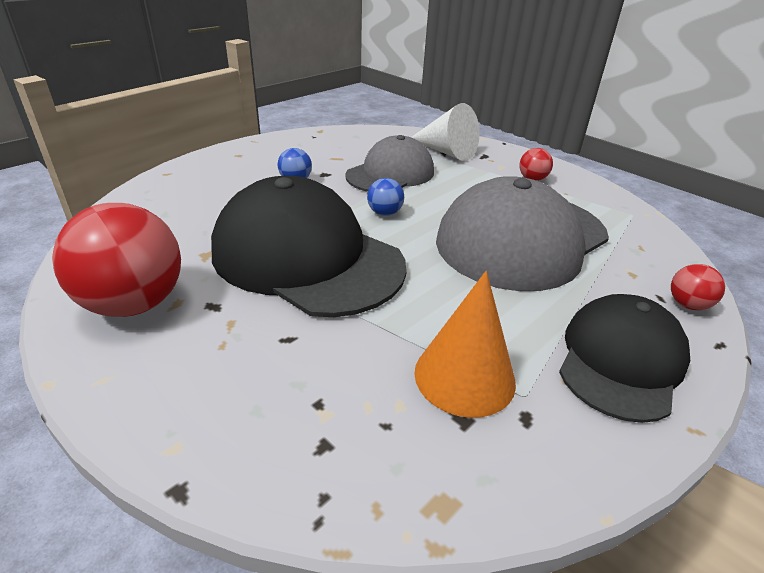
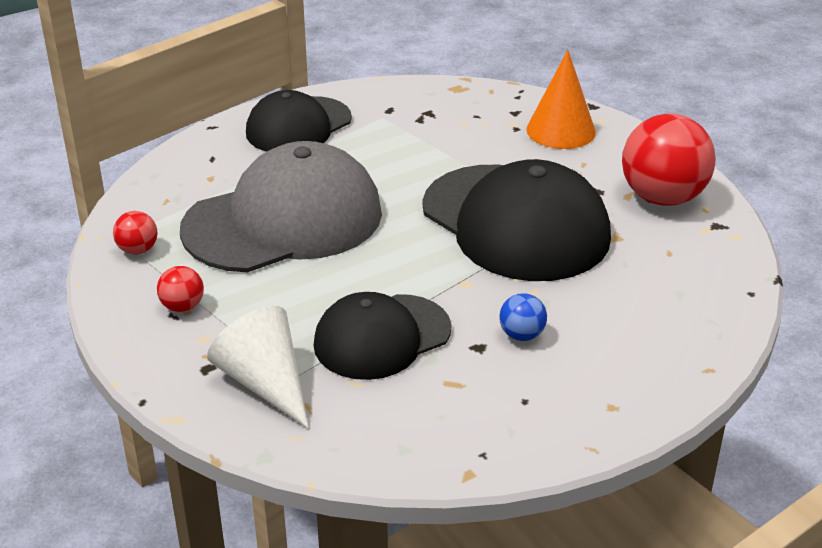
camera: 165 degrees left, 0 degrees up
(384, 213) = (417, 268): blue ball -> none
(390, 173) = (382, 337): grey cap -> black cap
(464, 376) = (415, 129): orange cone -> orange cone (561, 130)
(687, 305) = (197, 150): red ball -> red ball (138, 250)

